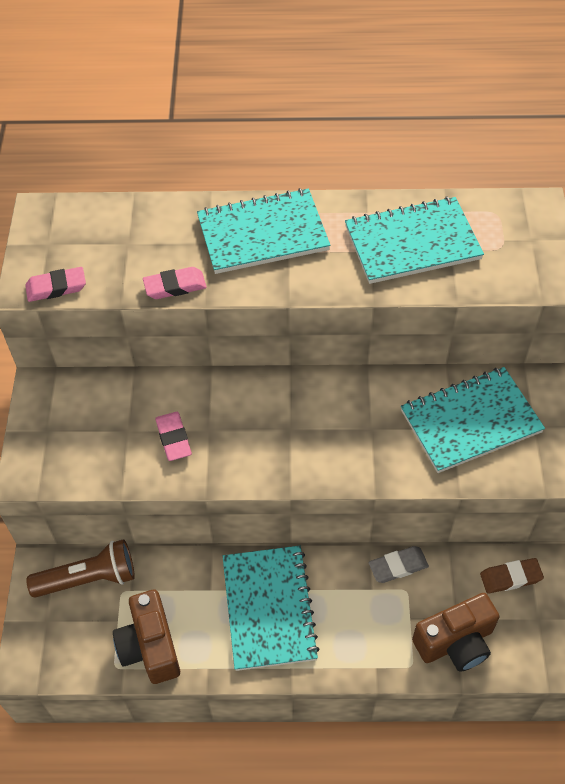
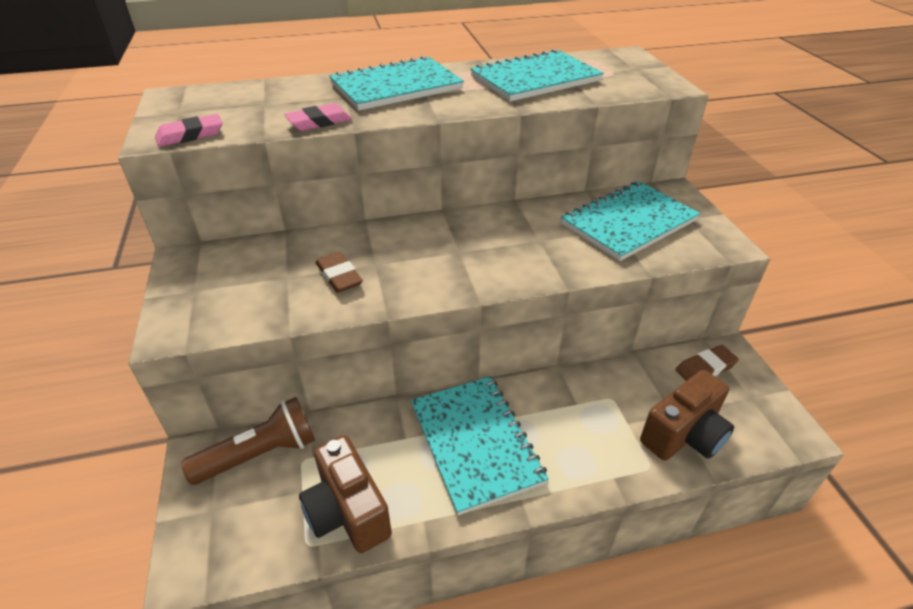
camera: 15 degrees left, 15 degrees down
(173, 438) = (339, 276): pink eraser -> brown eraser
(398, 566) = (594, 379): grey eraser -> none

